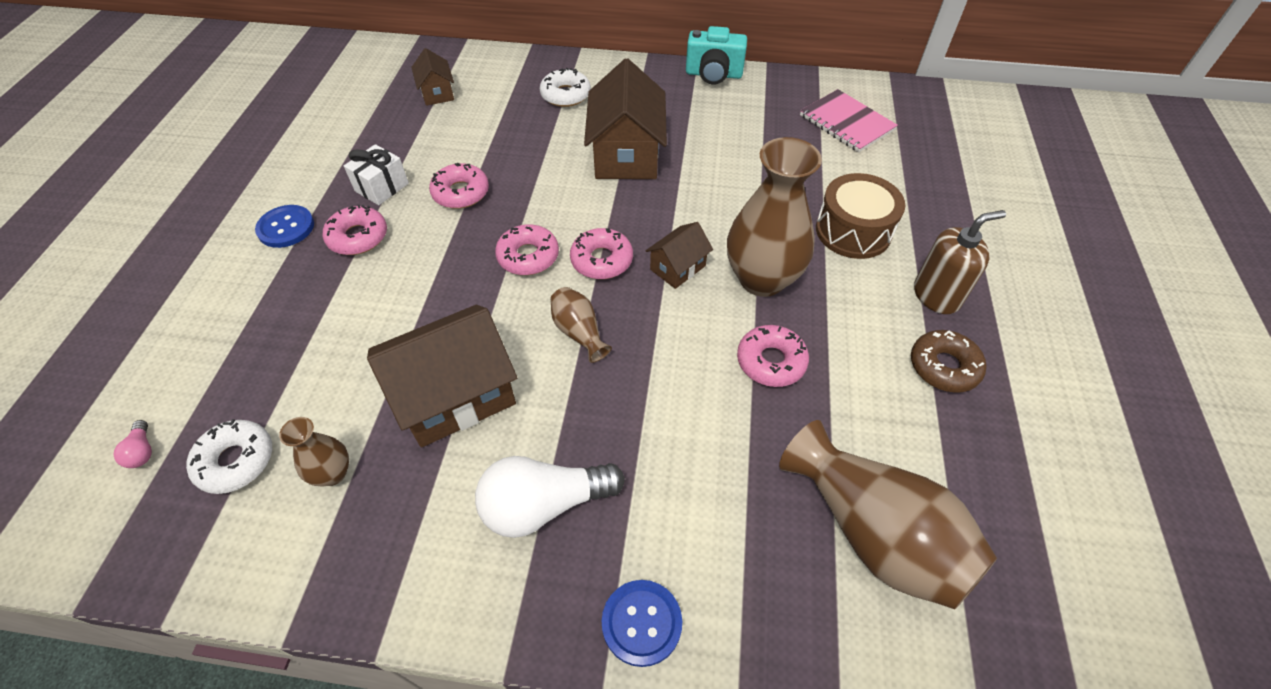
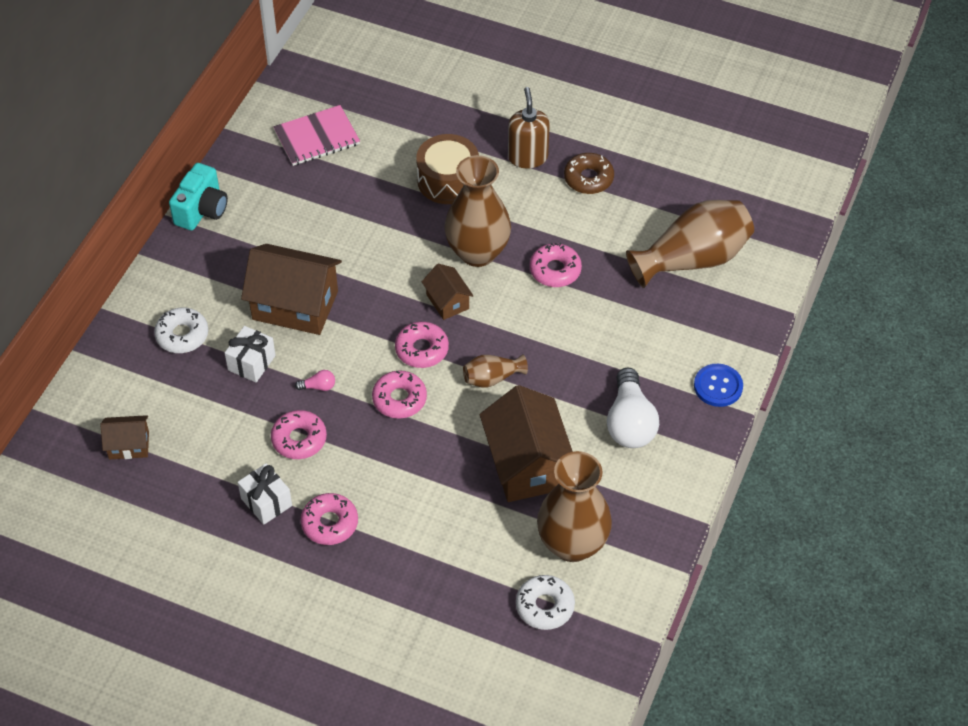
camera: 75 degrees left, 0 degrees up
(142, 451) = (518, 670): pink light bulb -> pink light bulb (318, 386)
(286, 228) = (295, 581): blue button -> none
(333, 473) = (572, 544): brown vase -> brown vase, size x2.08
(546, 142) = (251, 363): none -> white gift

